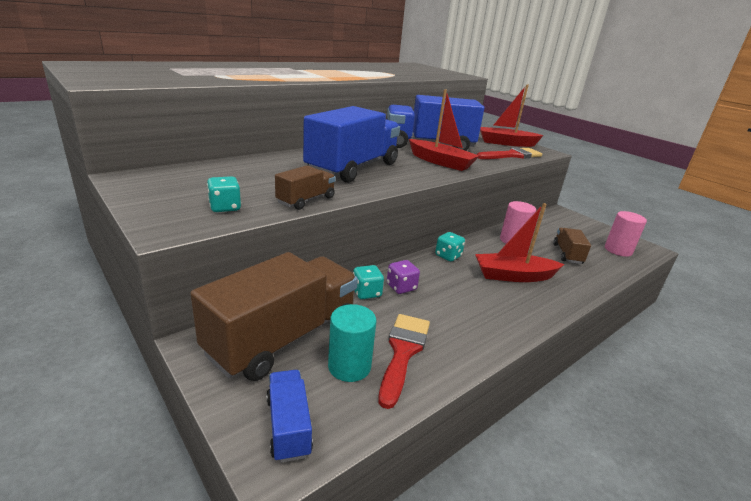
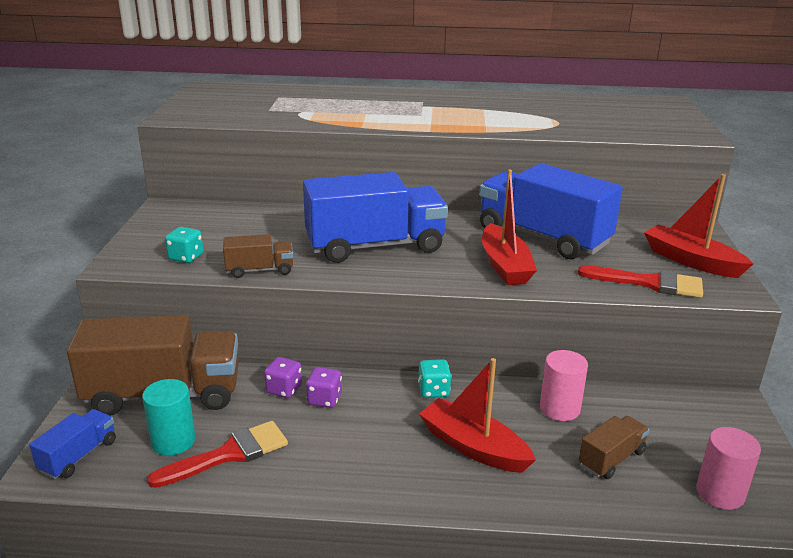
camera: 45 degrees right, 0 degrees up
(366, 293) = (284, 389): turquoise dice -> purple dice

